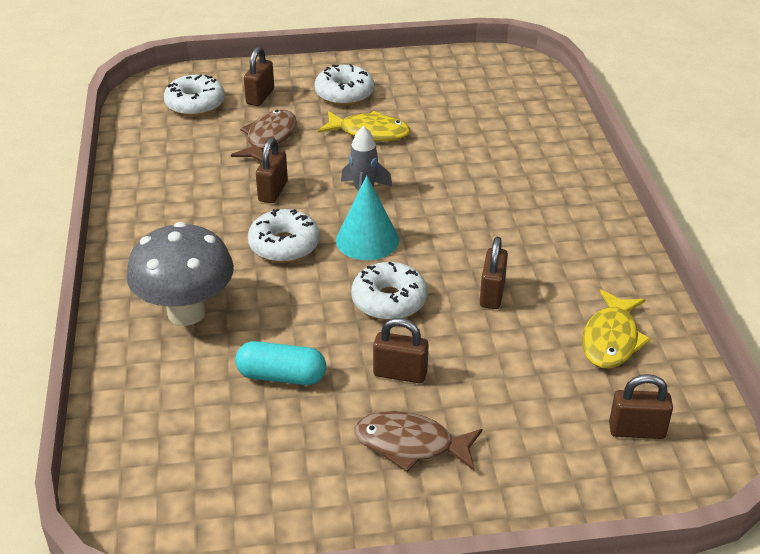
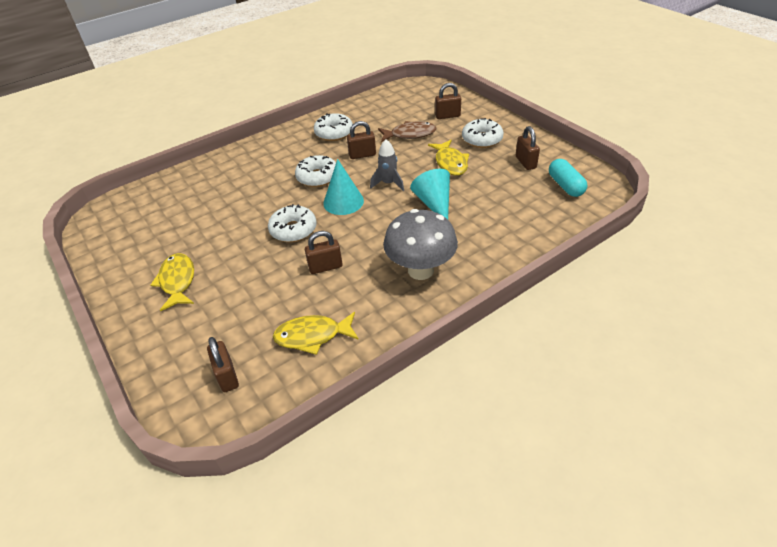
camera: 65 degrees right, 5 degrees up
(186, 312) = (244, 171): grey mushroom -> grey mushroom (420, 270)
(195, 104) = (419, 102): white donut -> white donut (334, 133)
(281, 376) = (211, 218): turquoise capsule -> turquoise capsule (565, 186)
(400, 374) = (233, 257): brown padlock -> brown padlock (525, 162)
(410, 445) = (177, 281): brown fish -> yellow fish
(441, 173) = (434, 204): none -> turquoise cone

